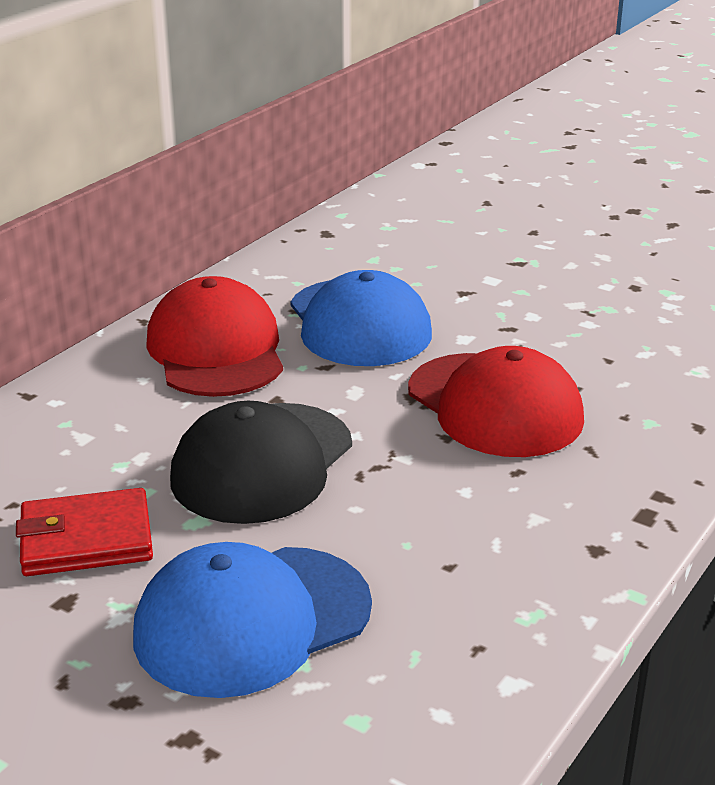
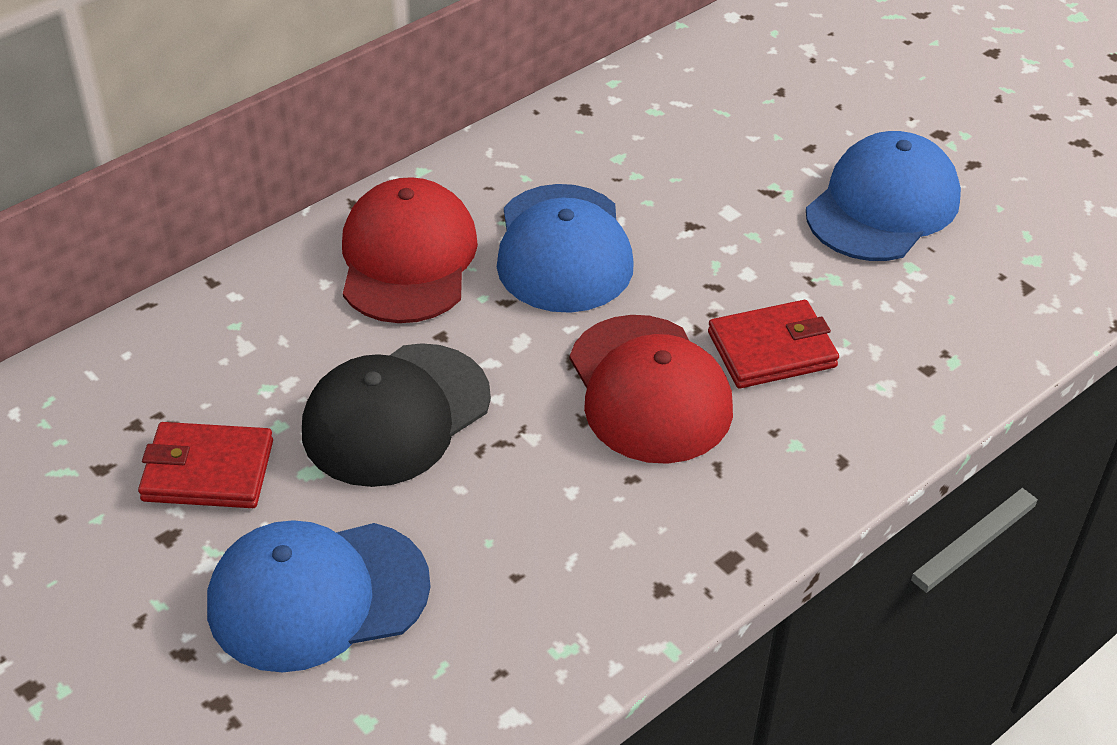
camera: 15 degrees right, 15 degrees up
(586, 361) = (772, 349): none -> red wallet
(617, 257) = (882, 205): none -> blue cap

